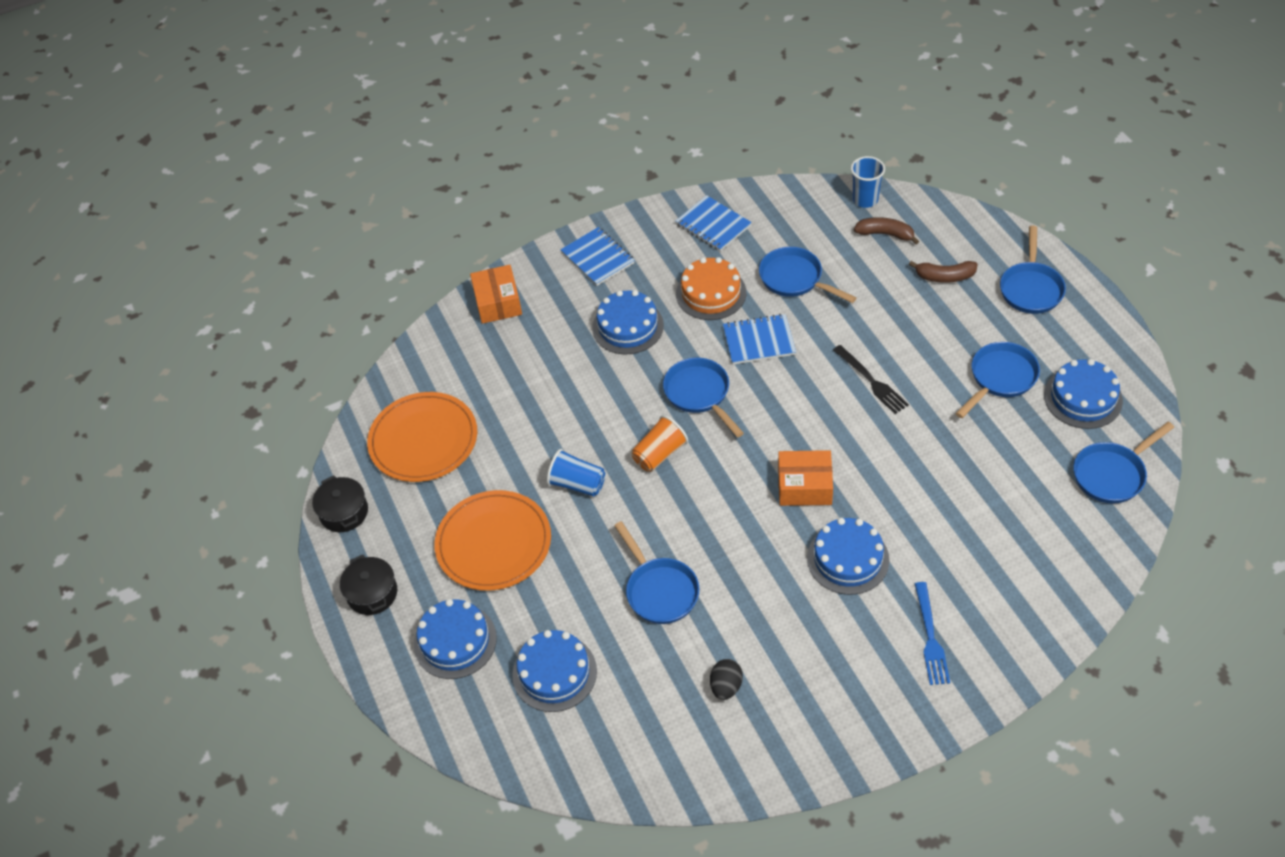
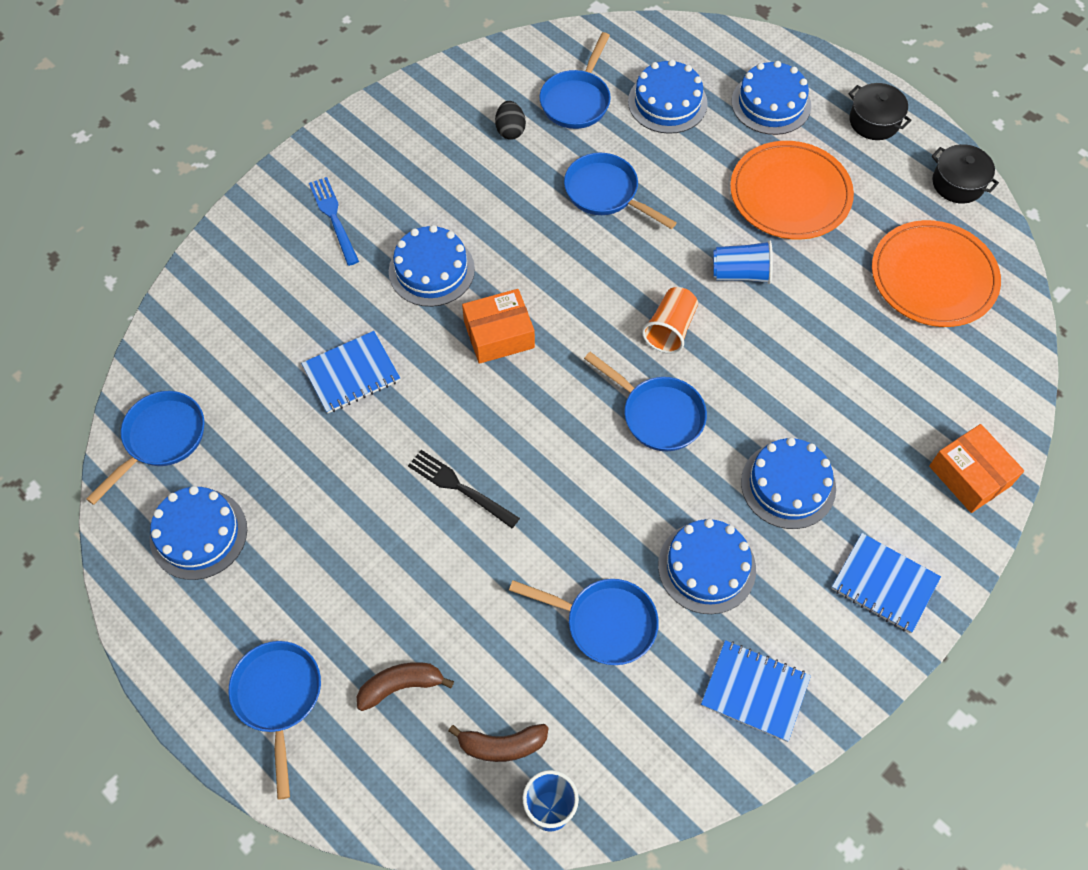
camera: 155 degrees right, 10 degrees up
(711, 293) = (706, 567): orange cake -> blue cake
(759, 341) = (616, 509): blue notebook -> blue notebook (351, 374)
(1000, 378) = (303, 535): blue pan -> blue pan (577, 100)

